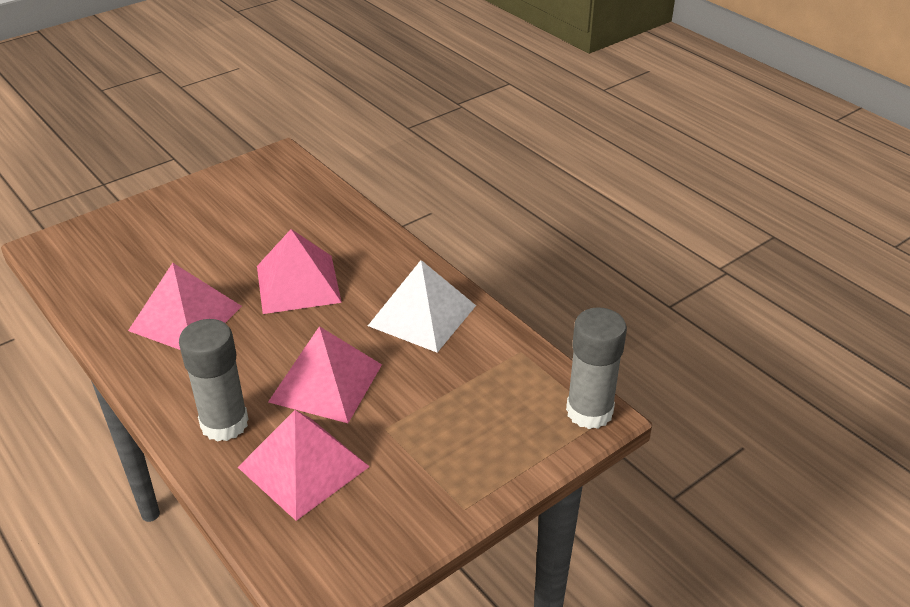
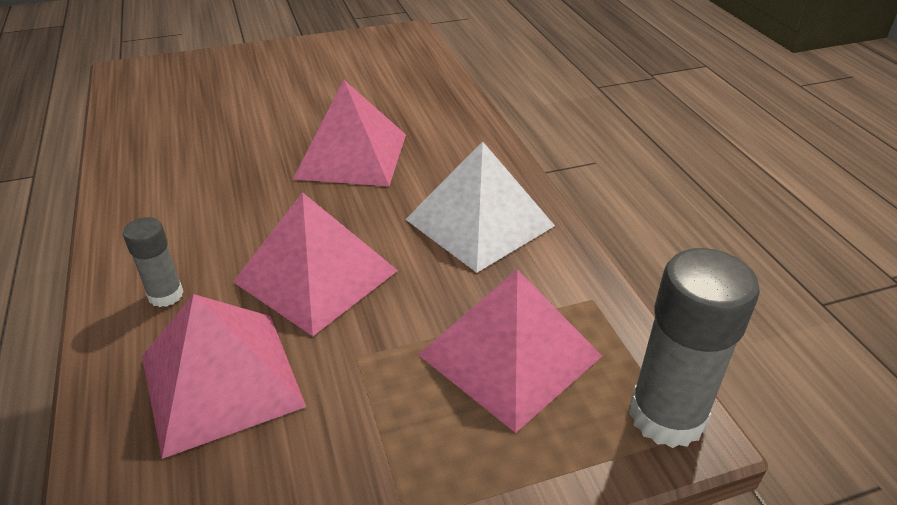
camera: 20 degrees right, 0 degrees up
(185, 318) = (208, 165): pink pyramid -> pink pyramid (510, 355)
(224, 423) = (166, 295): grey glue stick -> grey glue stick, size x0.54

